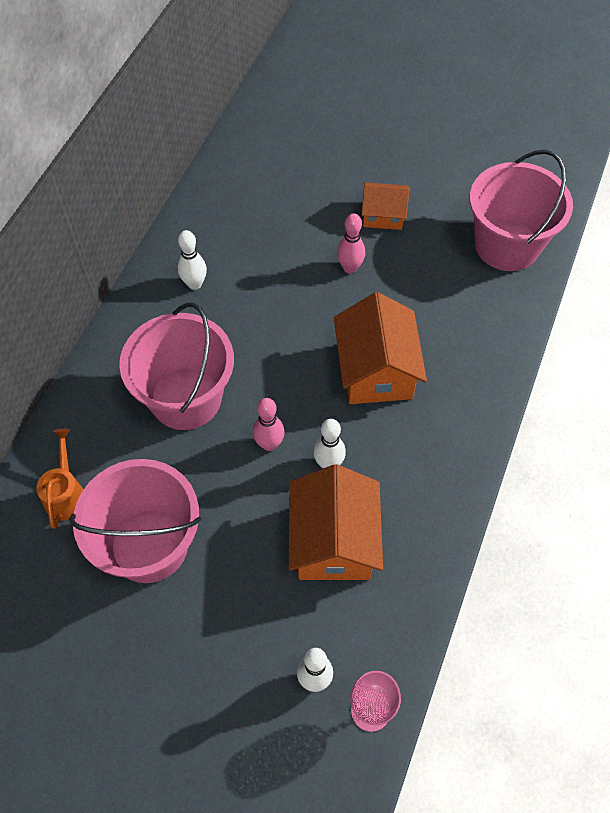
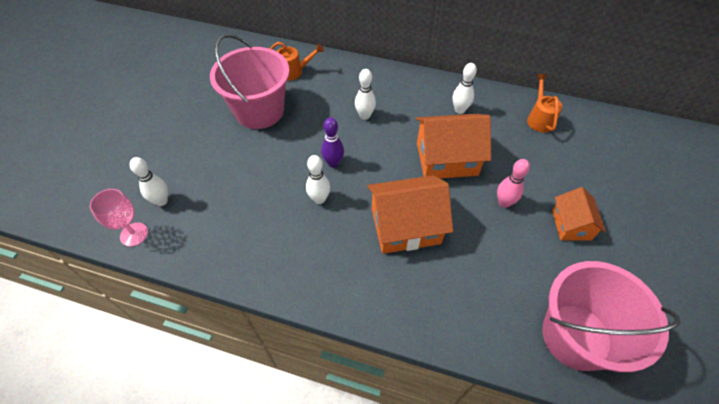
camera: 85 degrees right, 5 degrees down
(186, 398) = (365, 116): pink bucket -> white bowling pin
(224, 204) = (539, 118): none -> orange watering can
(269, 444) = (333, 163): pink bowling pin -> purple bowling pin
(333, 541) = (258, 206): orange house -> orange house (446, 159)

